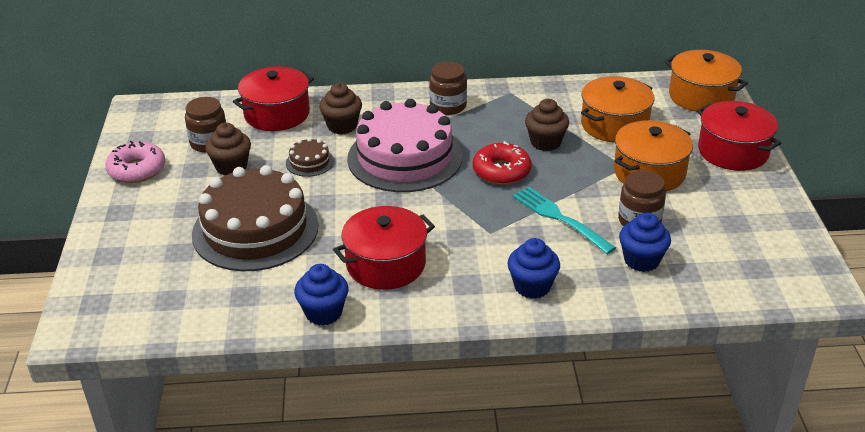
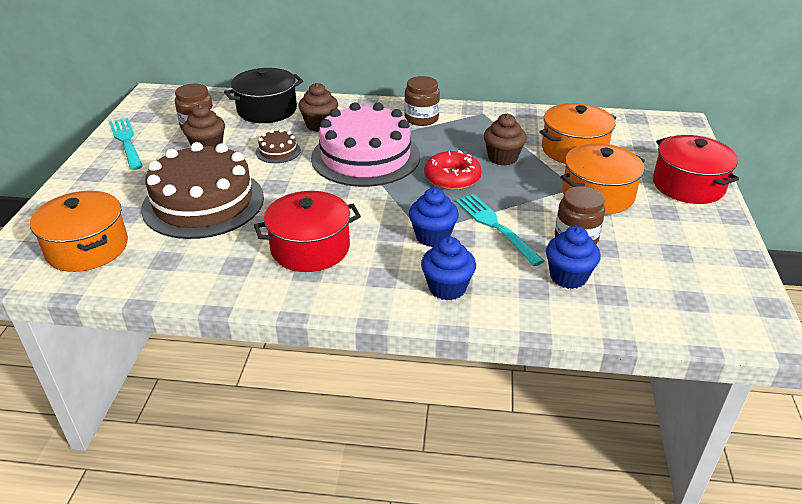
camera: 10 degrees right, 0 degrees up
(137, 169) = (126, 141): pink donut -> turquoise fork
(277, 114) = (267, 110): red pot -> black pot
(323, 312) = (232, 286): blue cupcake -> blue cupcake (432, 236)
(701, 96) = (666, 134): orange pot -> orange pot (87, 248)

